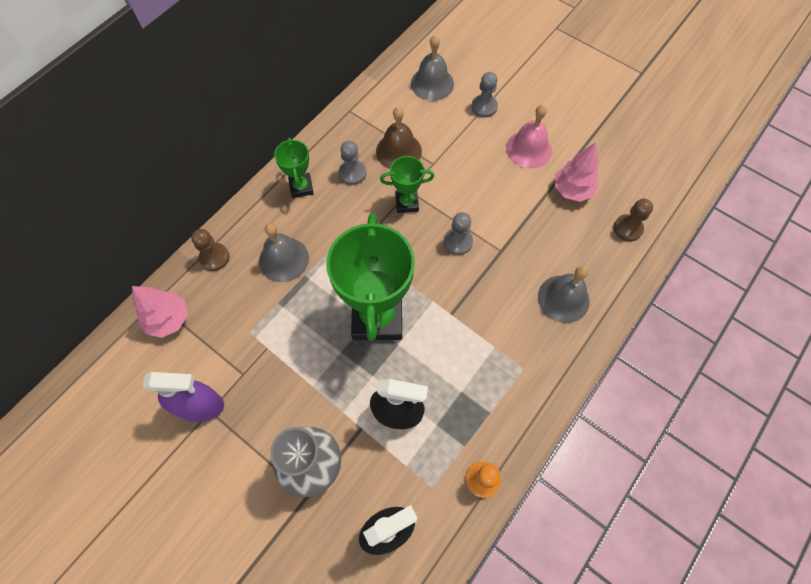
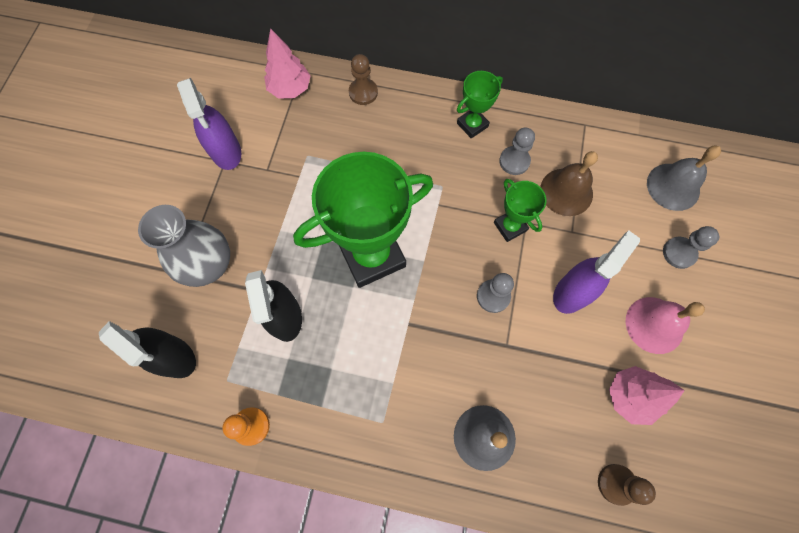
camera: 65 degrees right, 5 degrees up
(283, 259) = (390, 147): grey bell -> none
(480, 187) = (572, 292): none -> purple spray bottle

